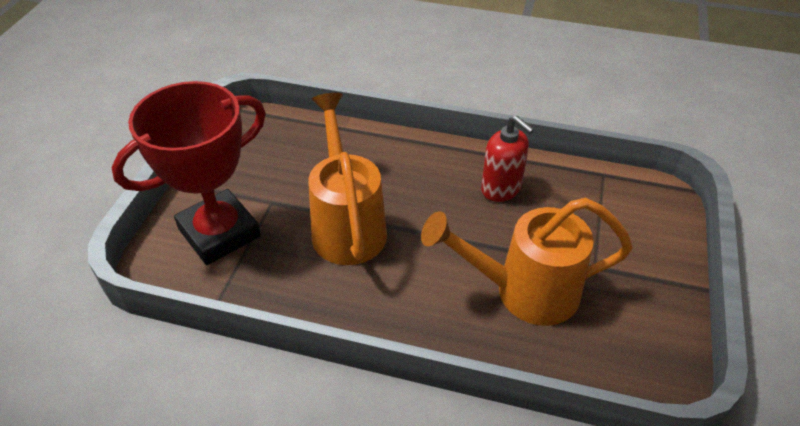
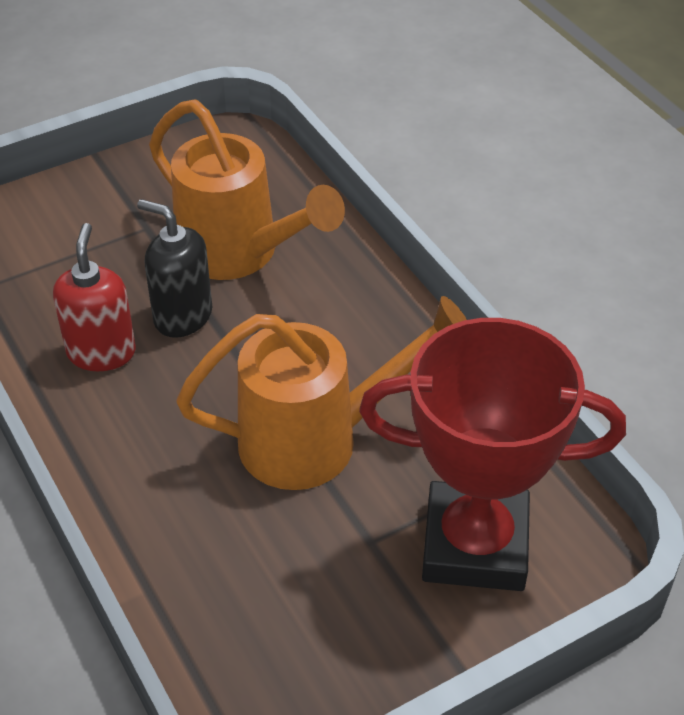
camera: 135 degrees left, 0 degrees up
(347, 225) = (317, 440): orange watering can -> orange watering can turned 135 degrees counterclockwise
(494, 233) = (182, 316): none -> black soap dispenser

